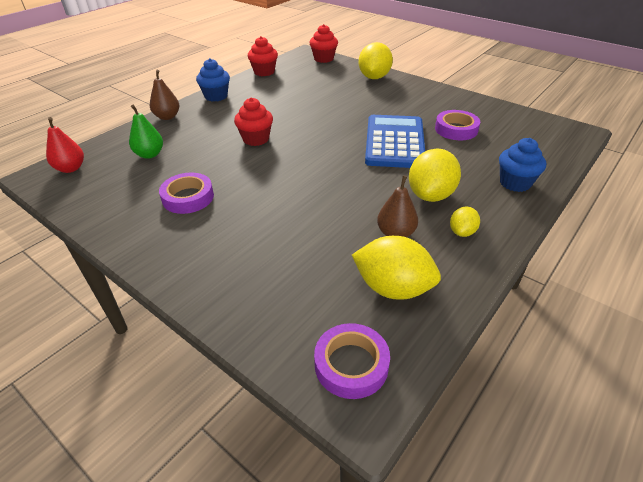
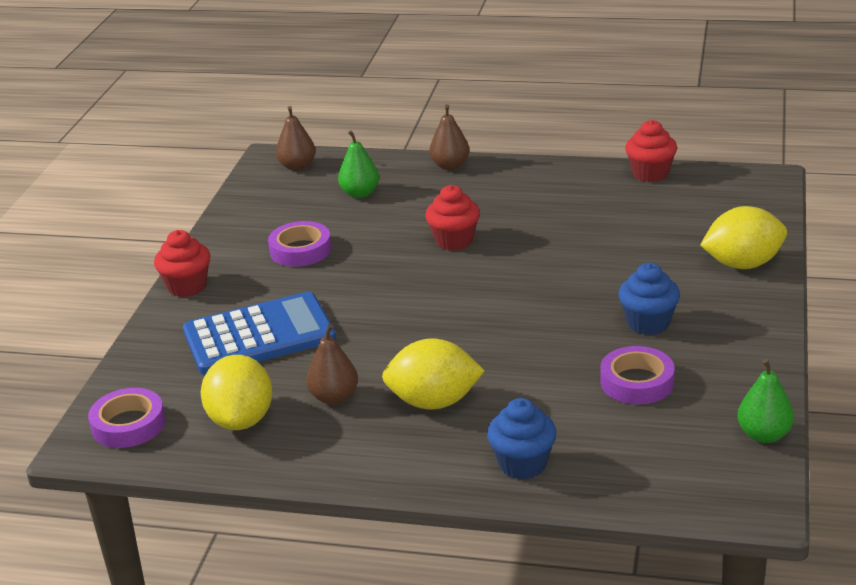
camera: 65 degrees right, 10 degrees down
(71, 168) = (297, 166): red pear -> brown pear
(216, 96) = (535, 172): blue cupcake -> blue cupcake (648, 323)
(323, 59) = (760, 200): red cupcake -> red cupcake (187, 286)
(394, 142) = (545, 340): blue calculator -> blue calculator (259, 335)
(462, 232) = (371, 443): yellow lemon -> none
(522, 114) = (764, 435): none -> green pear

